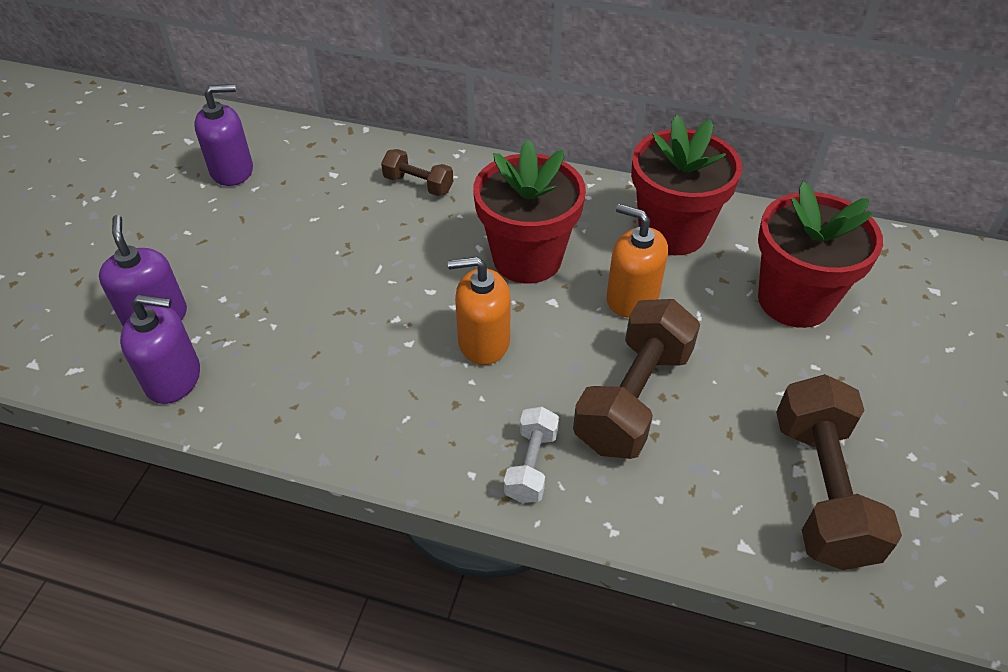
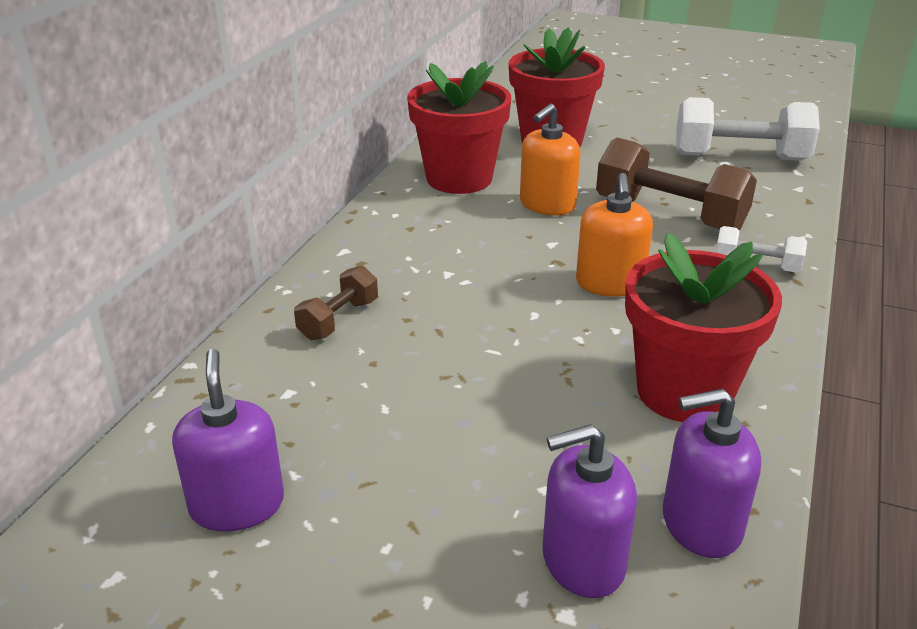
camera: 85 degrees left, 15 degrees down
(173, 378) = (701, 524): purple soap dispenser -> purple soap dispenser turned 105 degrees counterclockwise
(527, 259) = (488, 253): red flower pot -> red flower pot (684, 392)
(821, 490) = (740, 157): brown dumbbell -> white dumbbell

